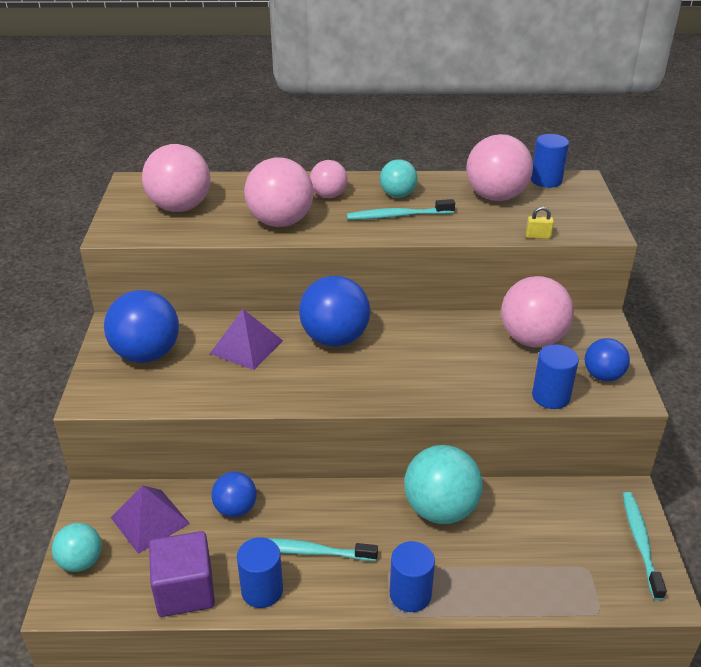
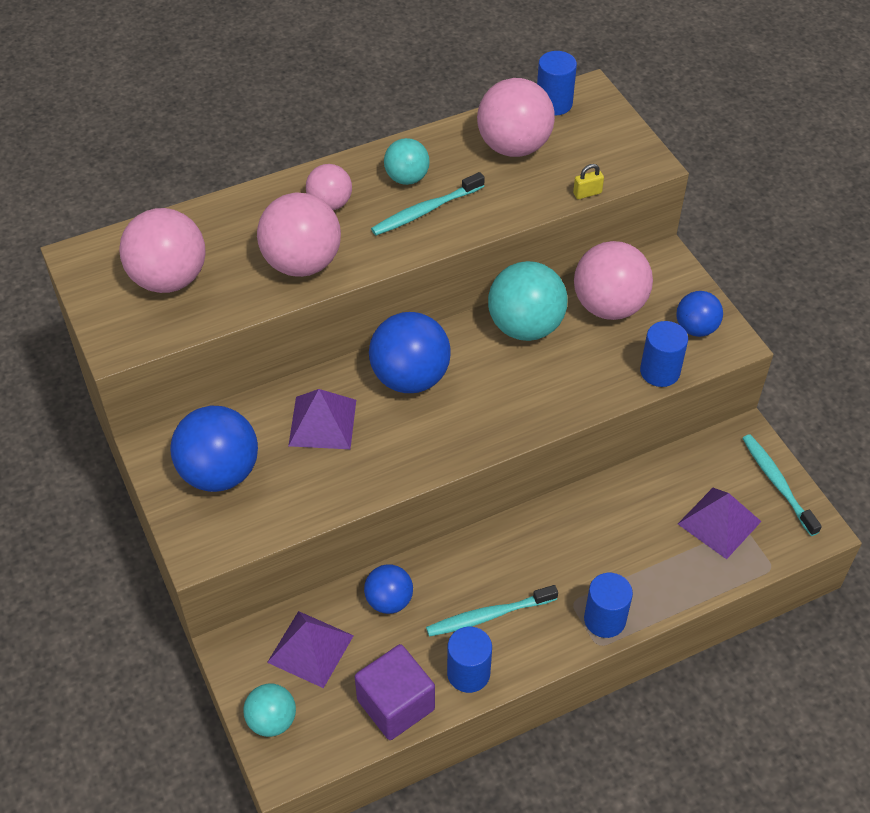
camera: 25 degrees left, 15 degrees up
(440, 509) = (586, 521): turquoise ball -> turquoise ball (525, 326)
(565, 554) = (719, 522): none -> purple pyramid

